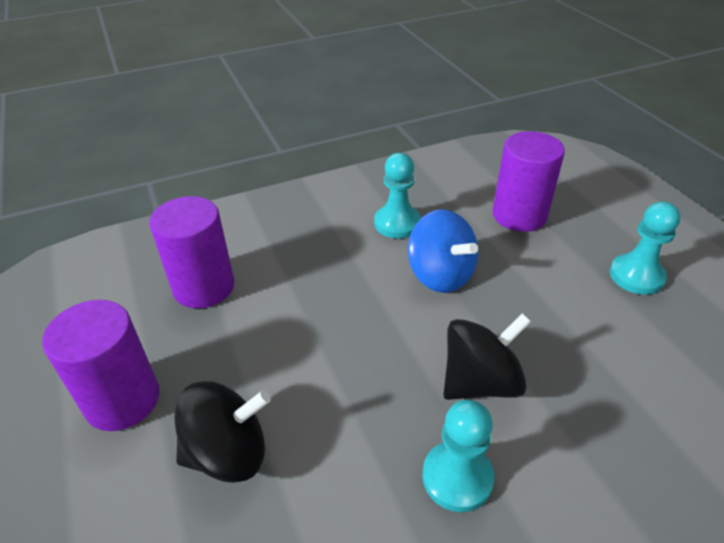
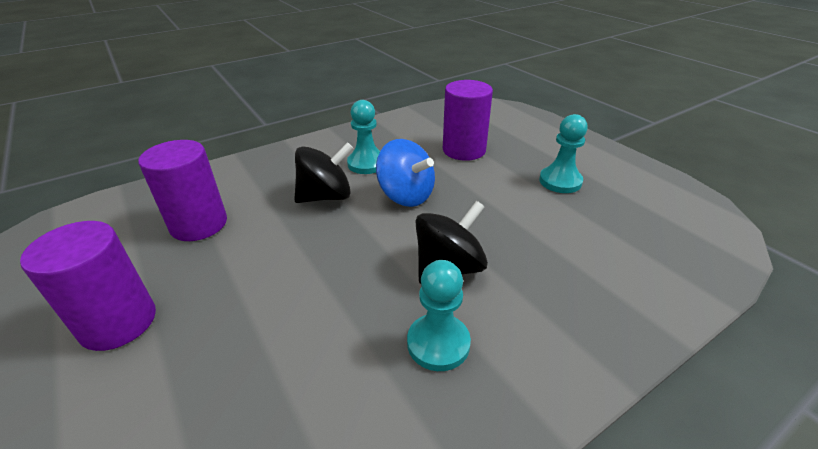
camera: 10 degrees left, 5 degrees down
(228, 453) = (224, 353): black spinning top -> black spinning top (326, 196)

